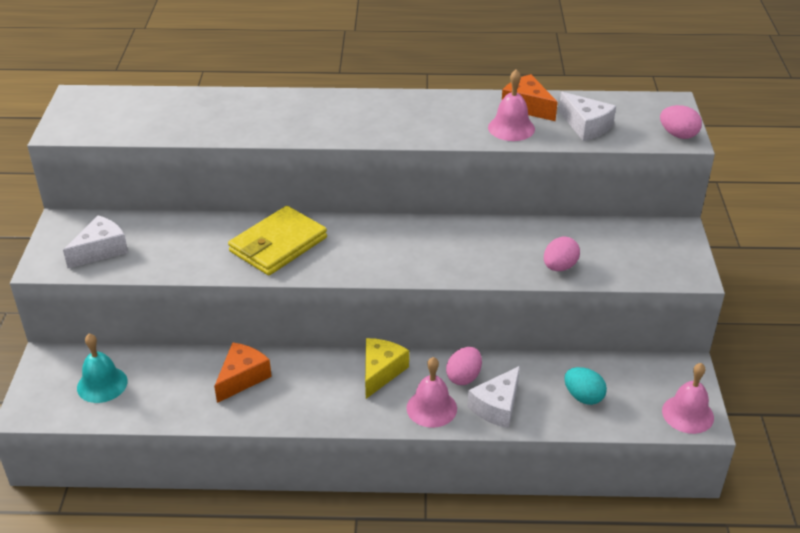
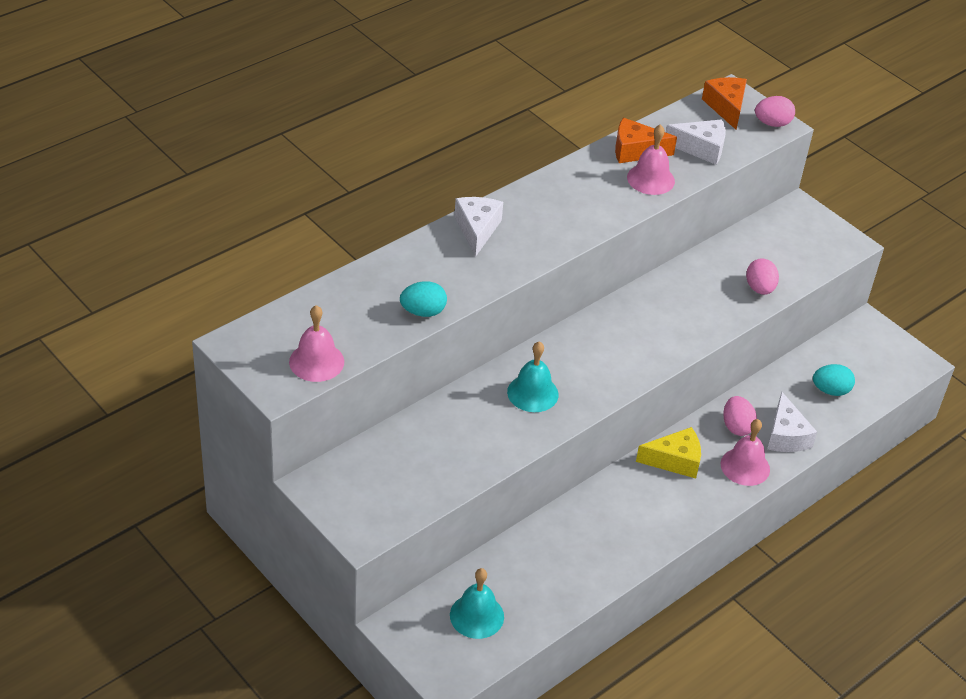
camera: 45 degrees left, 5 degrees up
(101, 250) = (392, 489): white cheese -> white cheese (477, 230)
(215, 132) = (423, 312): none -> turquoise egg
(242, 378) = (580, 534): orange cheese -> orange cheese (726, 107)
(278, 245) = (532, 393): yellow wallet -> turquoise bell
(381, 372) = (675, 460): yellow cheese -> yellow cheese turned 105 degrees clockwise
(687, 414) = (906, 361): pink bell -> pink bell (316, 361)

